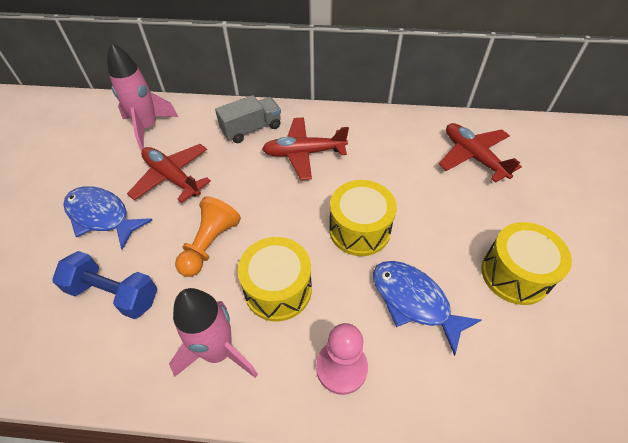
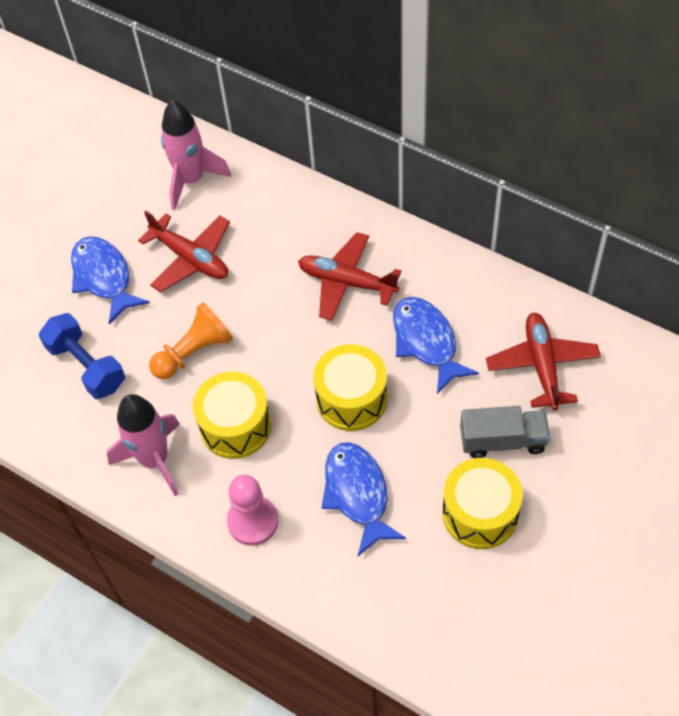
camera: 30 degrees right, 5 degrees up
(172, 178) = (190, 258): red plane -> red plane turned 150 degrees clockwise
(251, 129) = (305, 226): grey truck -> grey truck (502, 440)
(386, 170) = (426, 342): none -> blue fish

